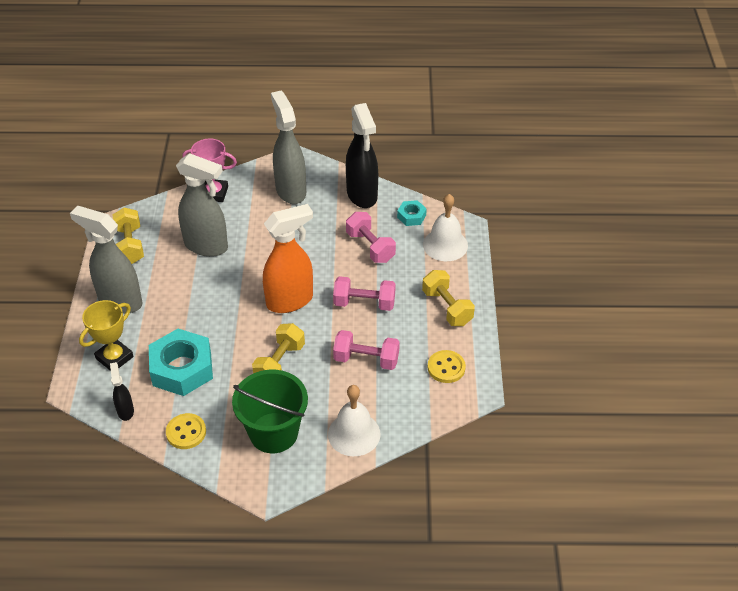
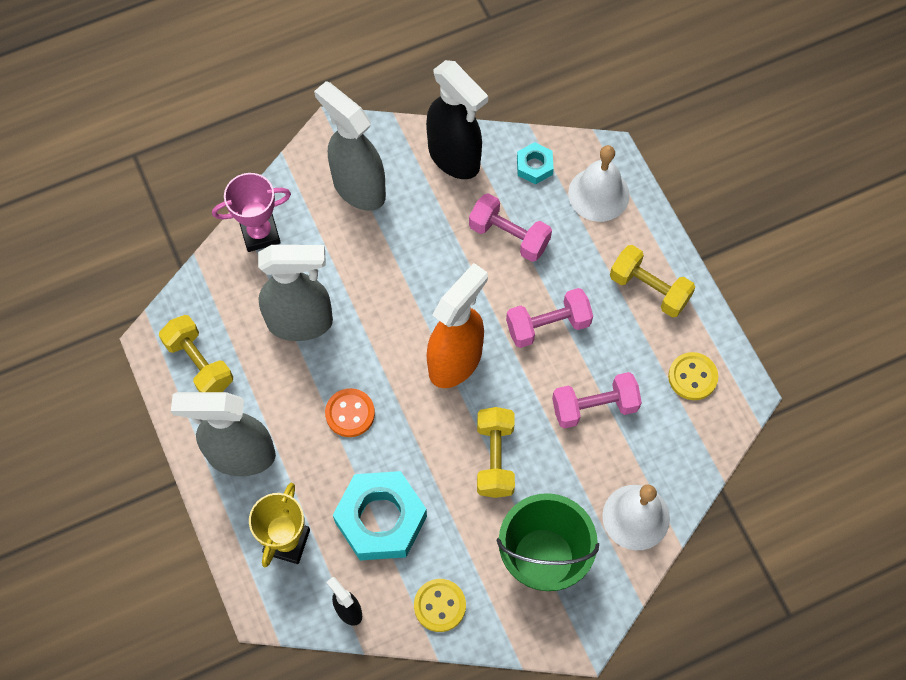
camera: 25 degrees left, 20 degrees up
(203, 304) = (350, 413): none -> orange button

